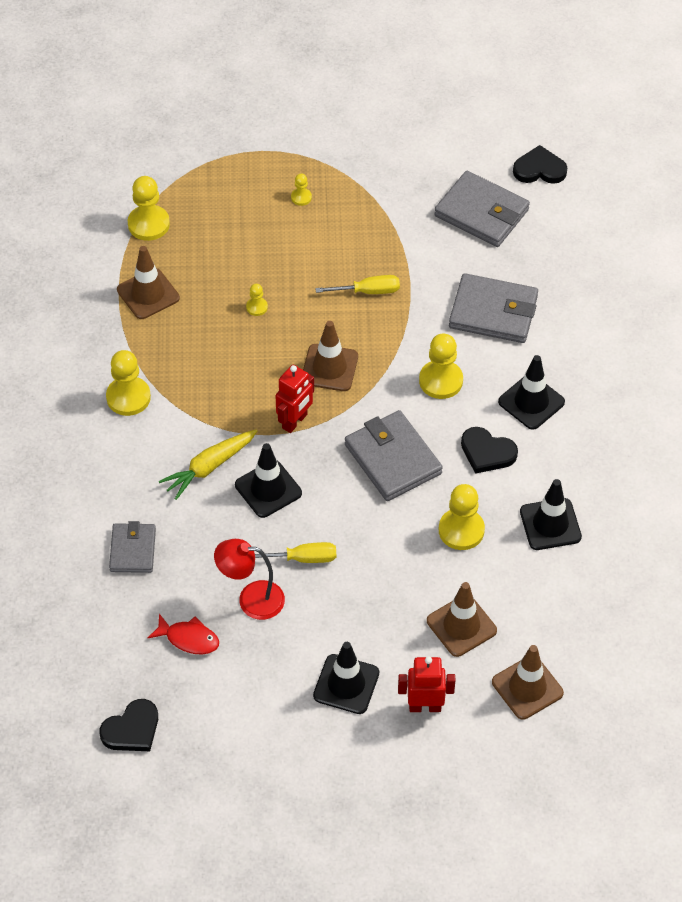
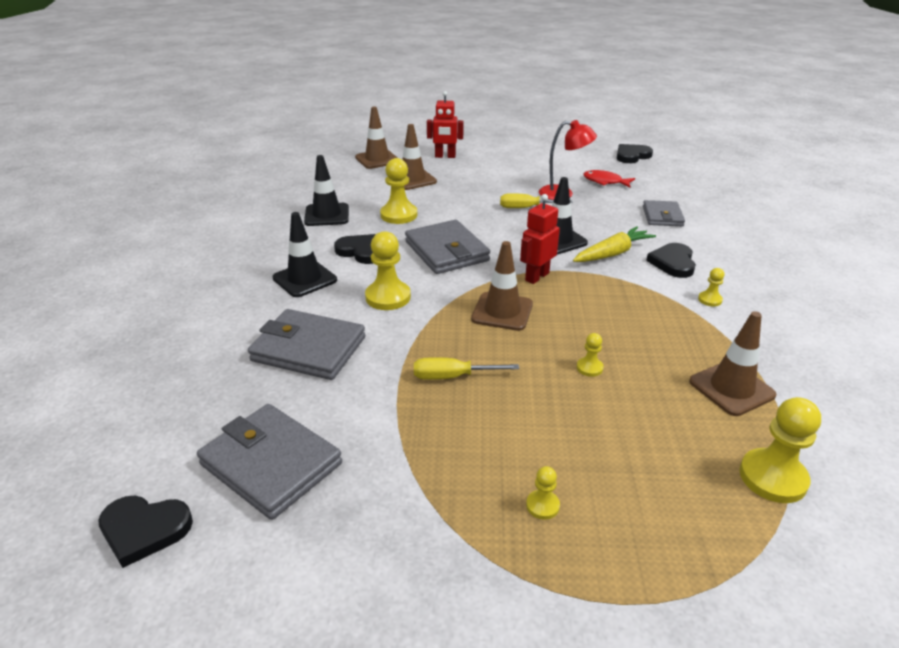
camera: 175 degrees left, 20 degrees down
(128, 397) = (710, 300): yellow pawn -> yellow pawn, size x0.50
(147, 454) = (673, 263): none -> black heart
(346, 684) = (495, 164): black traffic cone -> none

